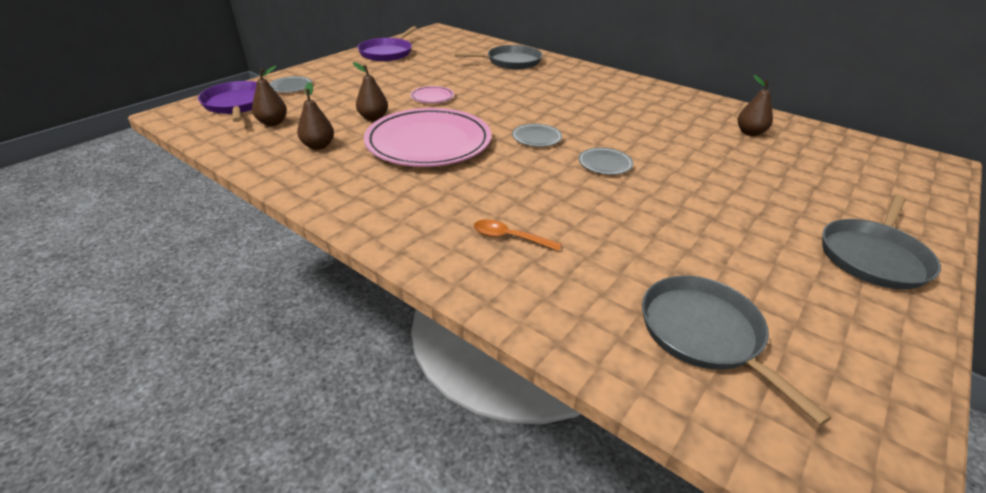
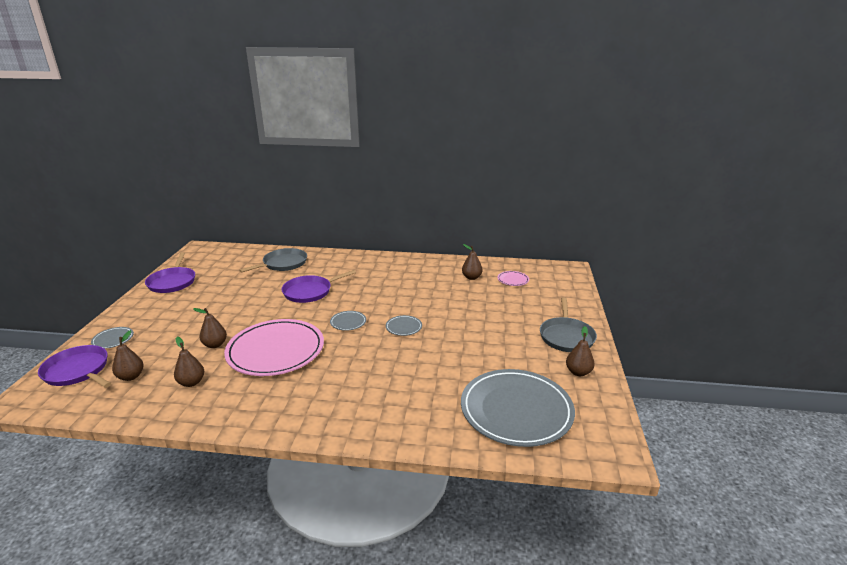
camera: 30 degrees left, 10 degrees down
(432, 97) = (247, 312): pink plate -> pink plate (513, 280)
(509, 237) = (382, 398): orange spoon -> none
(517, 95) = (310, 292): none -> purple pan
(704, 333) = (516, 410): grey pan -> grey plate
(866, 319) = (578, 372): none -> brown pear

